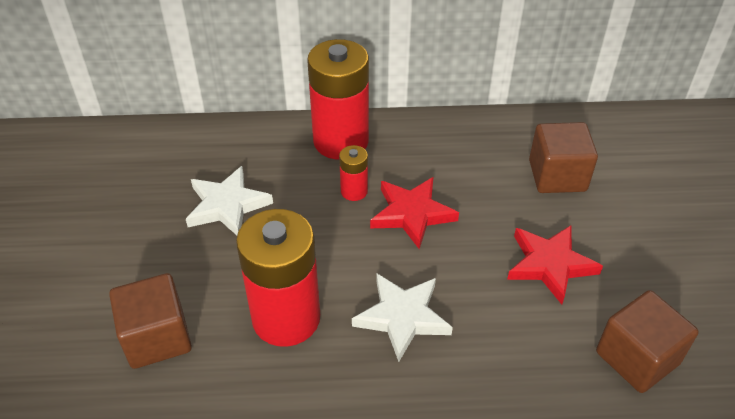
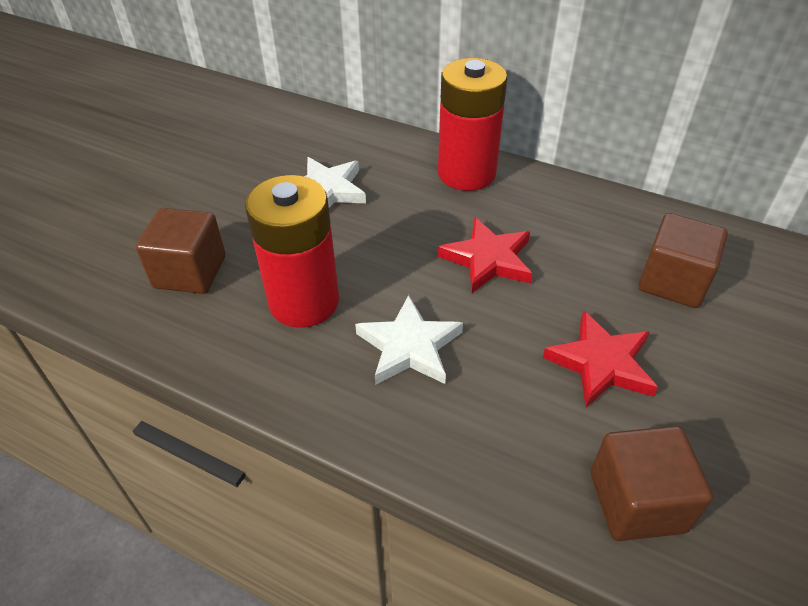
camera: 30 degrees right, 0 degrees up
(354, 191) = (446, 219): red battery -> none

